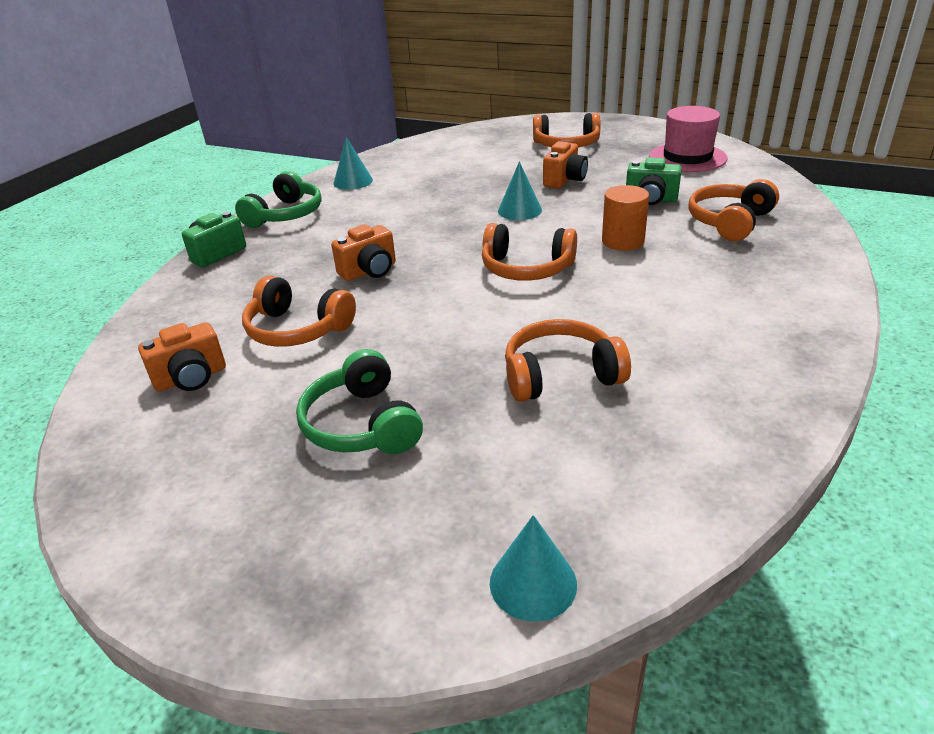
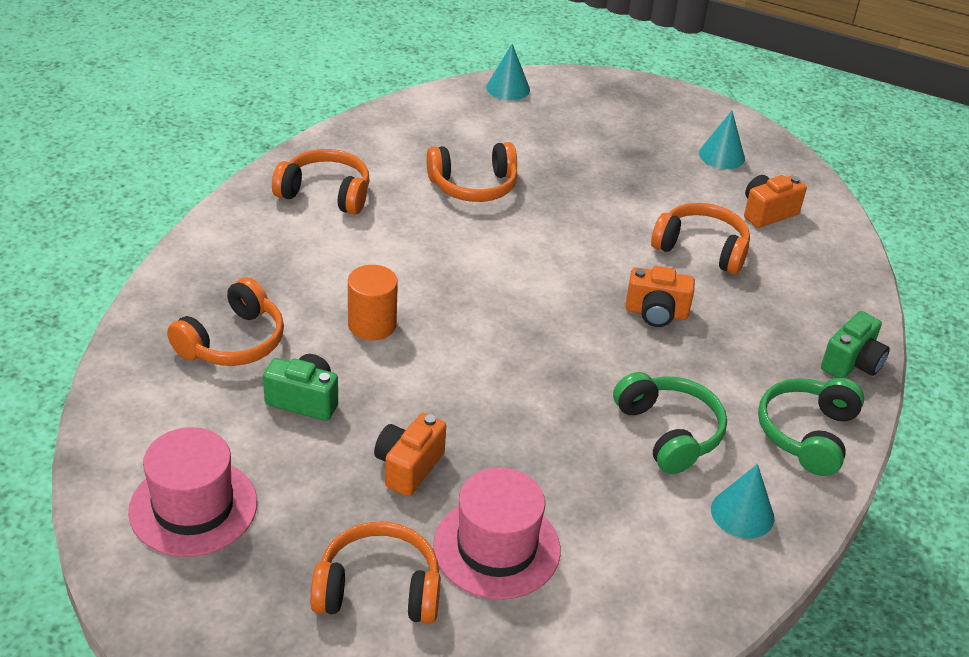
camera: 175 degrees right, 5 degrees up
(362, 424) = (617, 167): green headphones -> green headphones (669, 432)
(369, 271) = (656, 313): orange camera -> orange camera turned 135 degrees counterclockwise
(504, 160) = (496, 547): none -> pink hat
(519, 210) = (484, 400): turquoise cone -> turquoise cone (721, 156)
(526, 268) = (487, 296): orange headphones -> orange headphones (325, 193)

